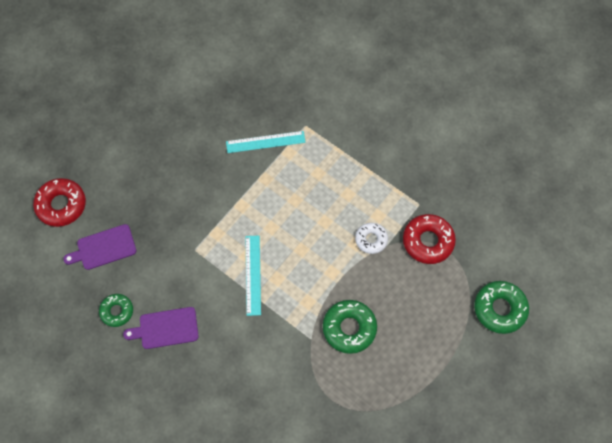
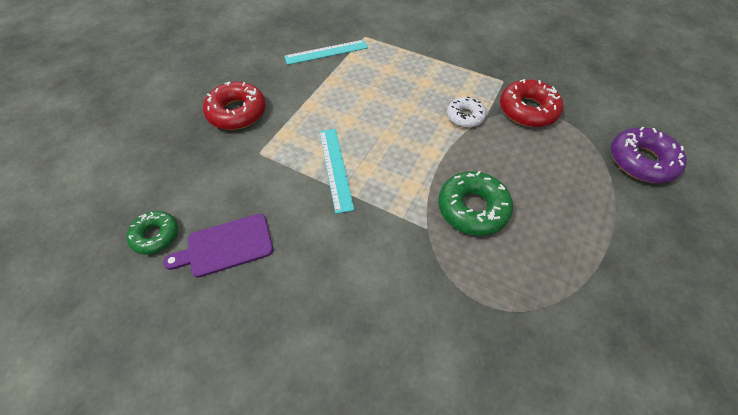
camera: 10 degrees left, 10 degrees down
(61, 205) = (91, 131): red donut -> red donut (237, 112)
(104, 248) = (142, 166): purple cutting board -> none
(499, 309) = (641, 161): green donut -> purple donut

